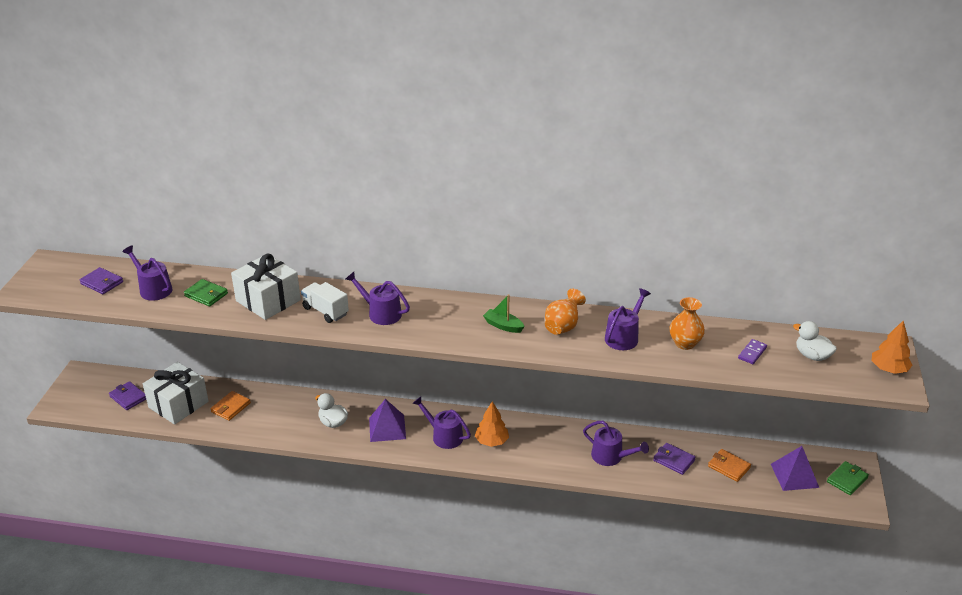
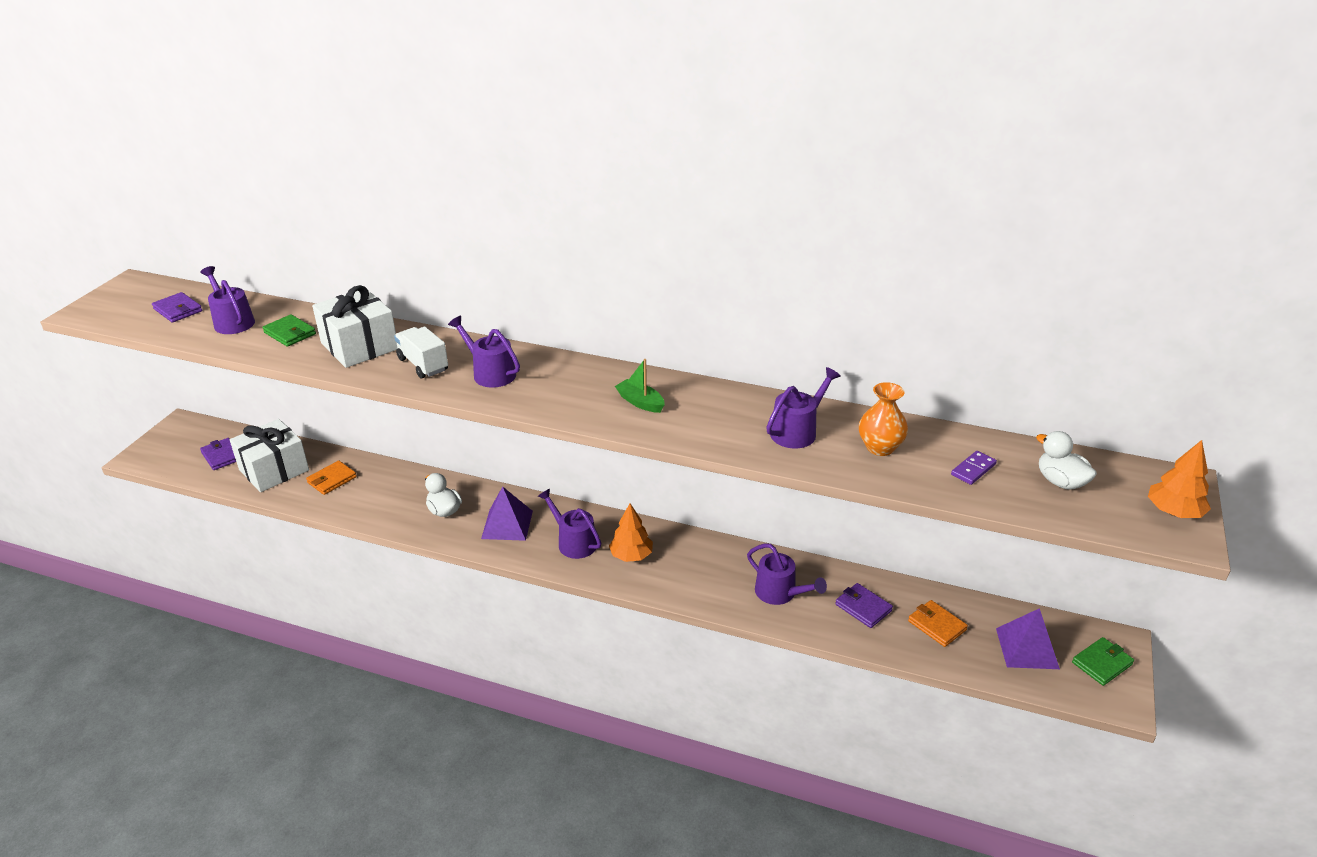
camera: 10 degrees right, 0 degrees up
(563, 327) = (718, 411): orange vase -> none

